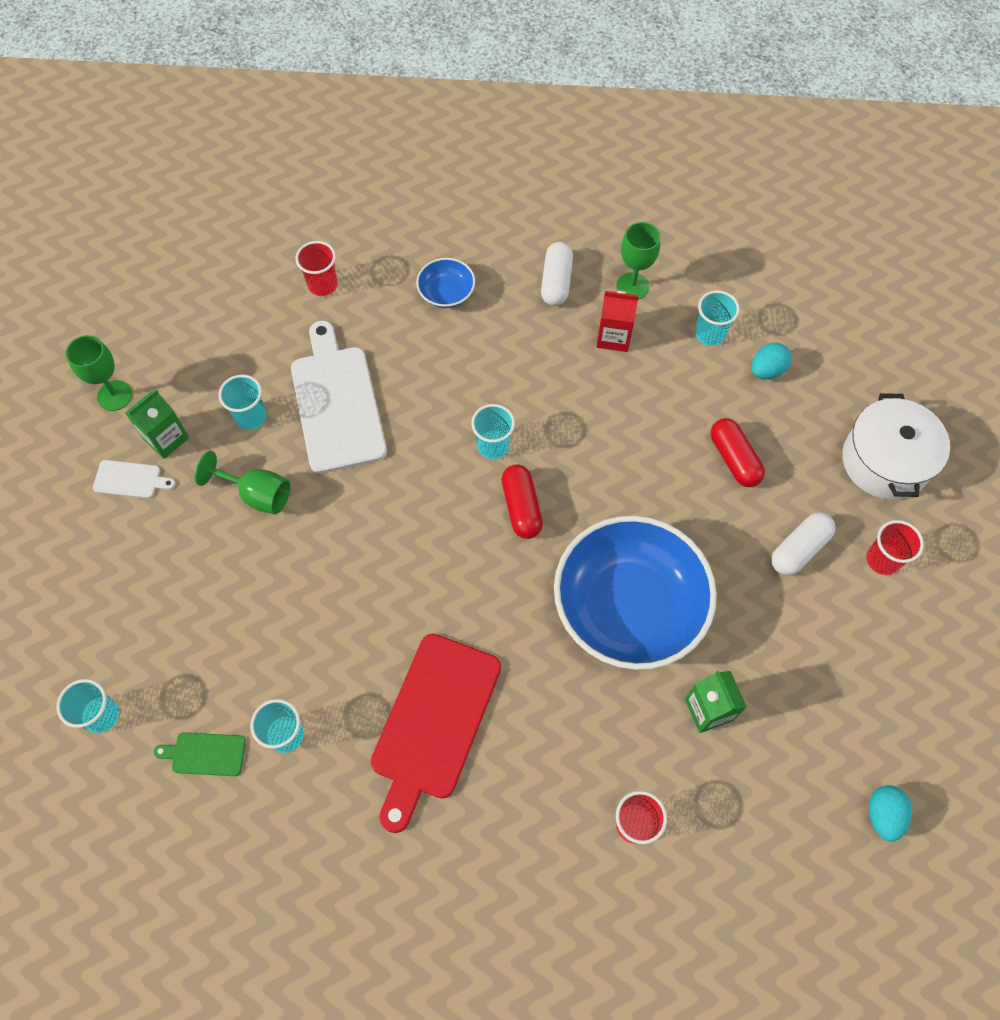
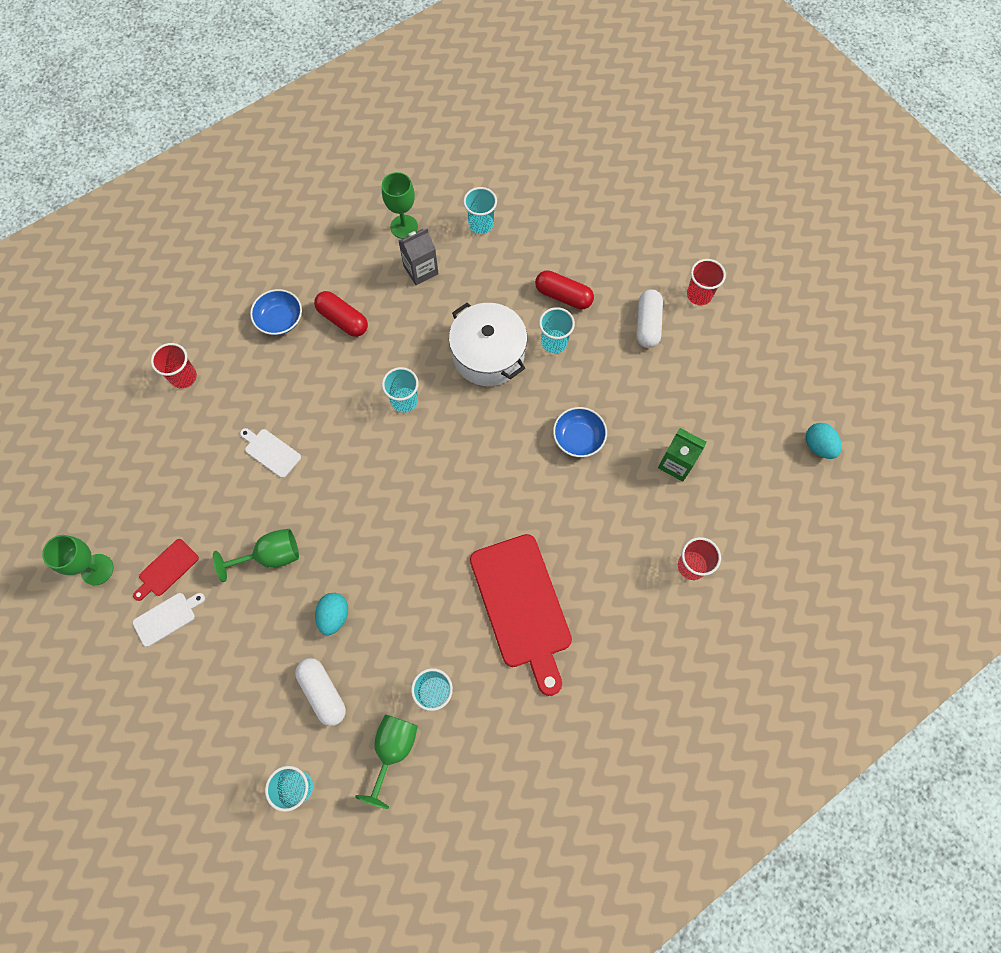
camera: 40 degrees left, 5 degrees up
(166, 438) = (167, 569): green carton -> red cutting board
(205, 754) = (393, 750): green cutting board -> green goblet
(251, 417) = (216, 507): turquoise cup -> turquoise cup (554, 342)
(337, 403) = (271, 452): white cutting board -> white cutting board, size x0.45
(521, 507) = (458, 427): red capsule -> red capsule (343, 319)
(556, 282) = (350, 259): white capsule -> white capsule (323, 692)
(613, 337) = (420, 270): red carton -> grey carton
(629, 606) = (578, 438): blue bowl -> blue bowl, size x0.43
(766, 370) = (536, 224): turquoise egg -> turquoise egg (334, 616)
(885, 461) = (652, 231): white pot -> white pot (488, 354)

